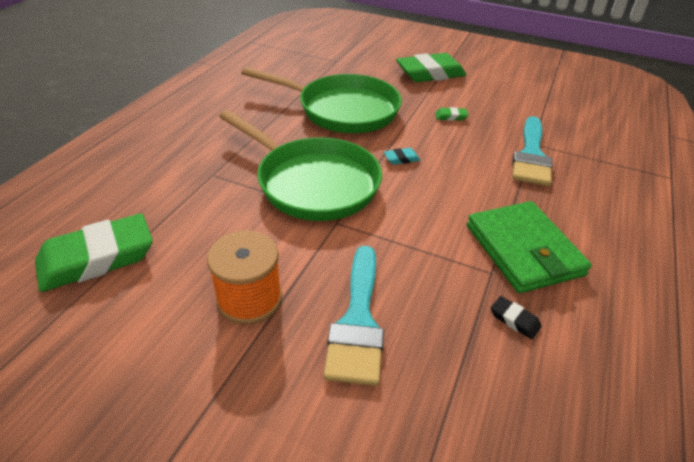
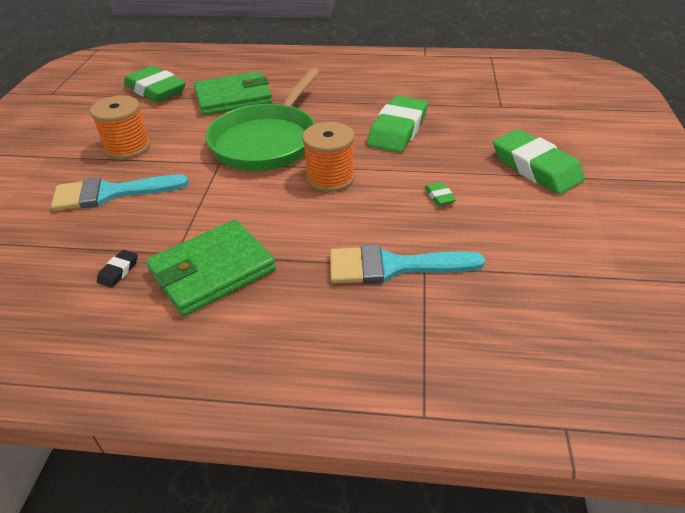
camera: 75 degrees right, 0 degrees up
(191, 191) = (233, 98): none -> green wallet
(342, 110) = (398, 130): green pan -> green eraser
(401, 159) = (330, 178): turquoise eraser -> orange spool

